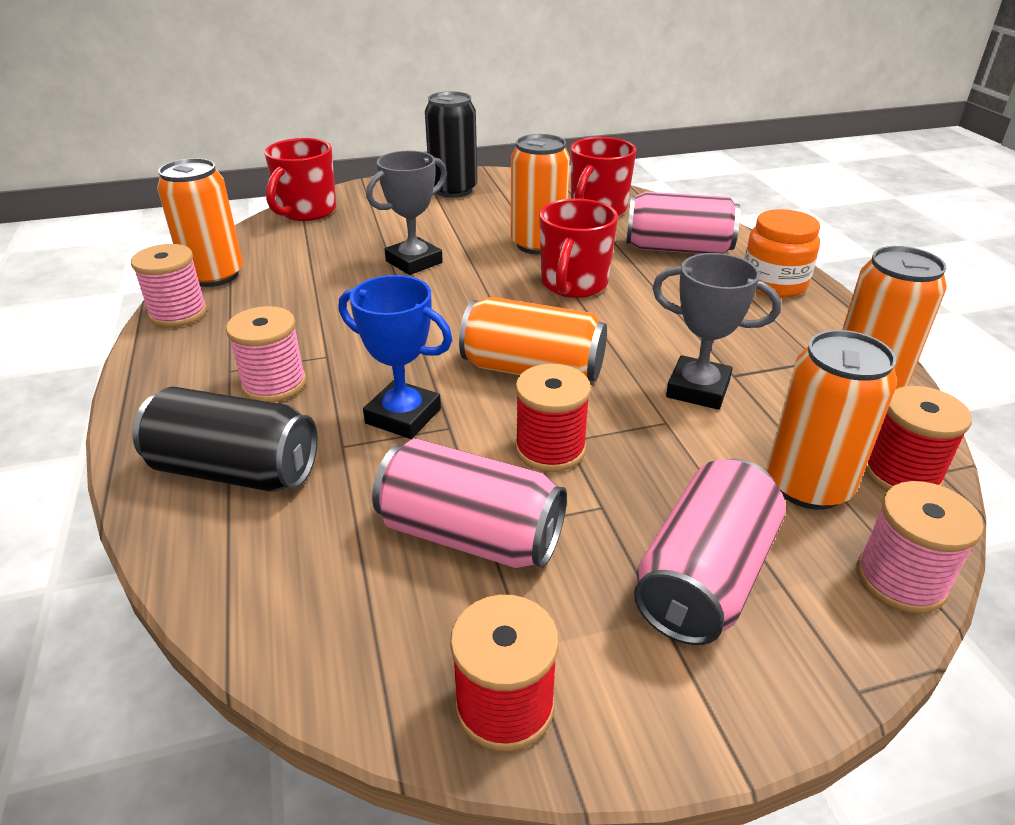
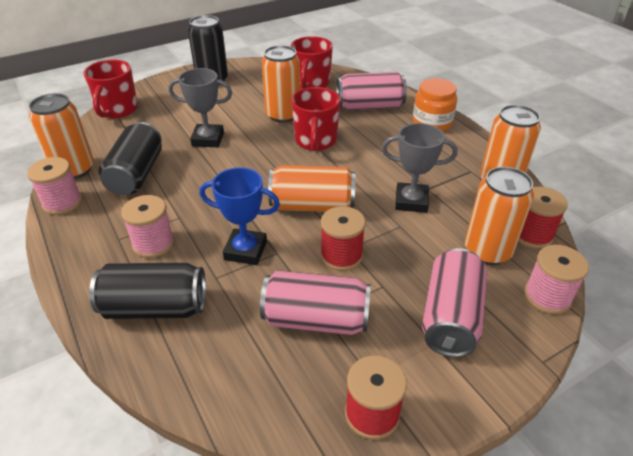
camera: 15 degrees left, 5 degrees up
(293, 292) = (136, 174): none -> black can
(414, 262) = (208, 139): grey trophy -> grey trophy turned 60 degrees clockwise

